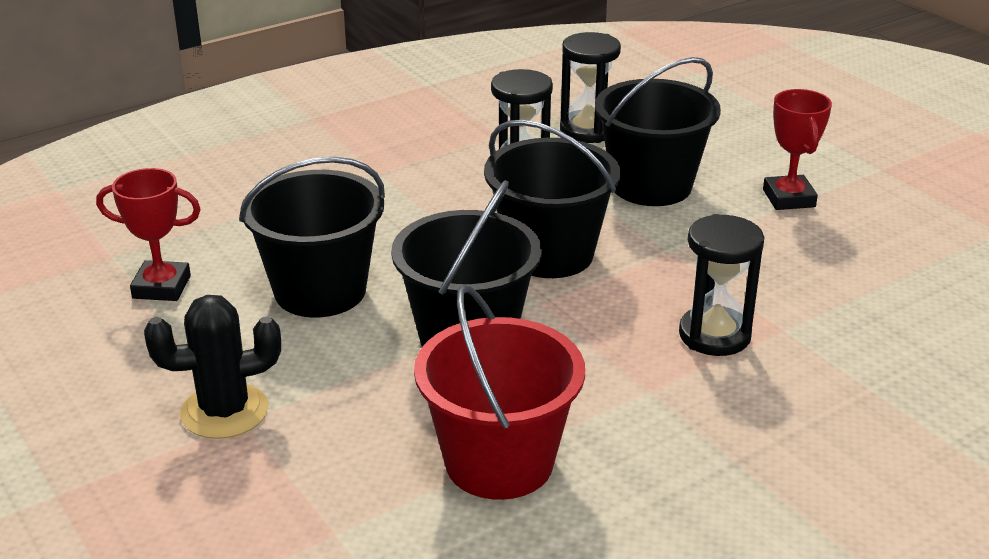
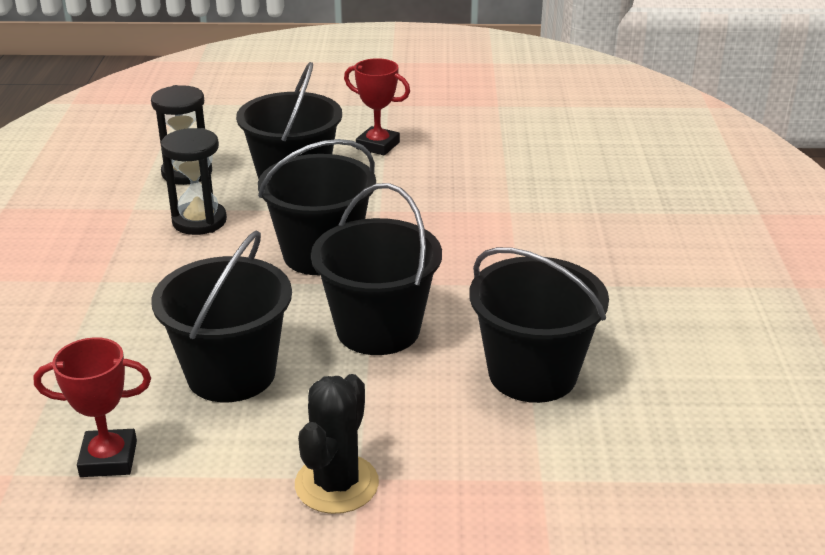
camera: 55 degrees left, 0 degrees up
(161, 287) = (108, 459): red trophy -> red trophy turned 45 degrees clockwise
(499, 462) = (532, 374): red bucket -> black bucket
(714, 335) = (488, 236): black hourglass -> none

